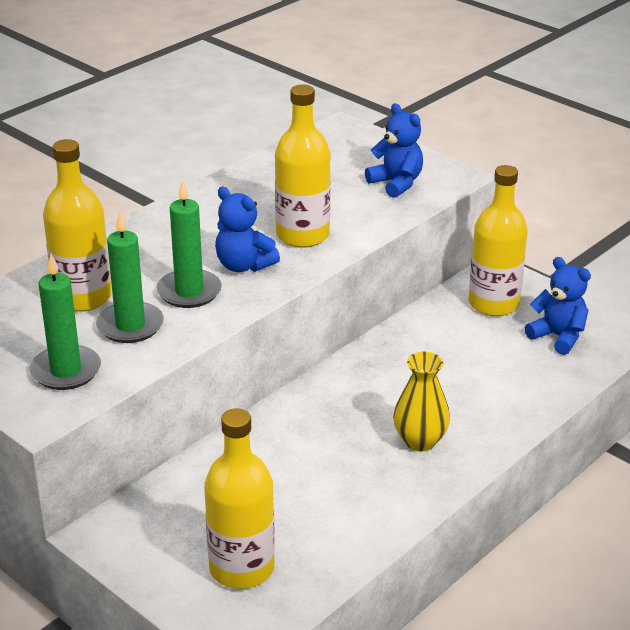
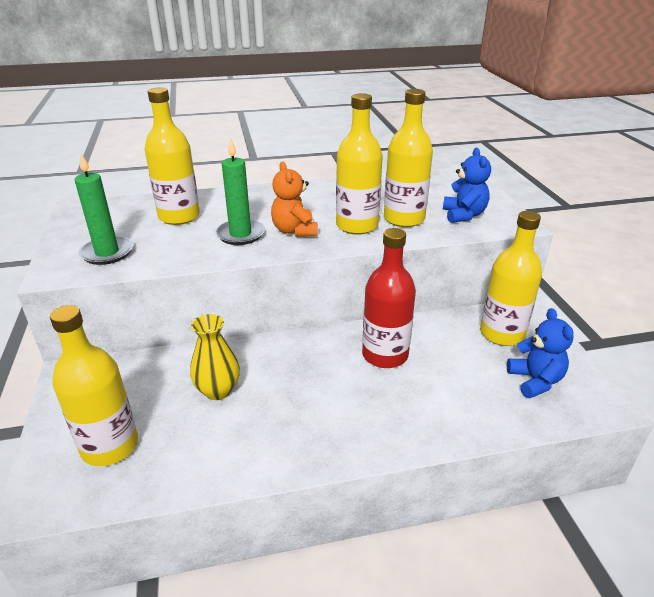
camera: 35 degrees right, 0 degrees up
(130, 326) = (179, 241): green candle -> none
(243, 265) = (294, 231): blue teddy bear -> orange teddy bear
(341, 209) = (404, 219): none -> yellow bottle
(407, 370) = (385, 355): none -> red bottle
(420, 441) = (338, 413): yellow vase -> yellow vase (218, 390)

